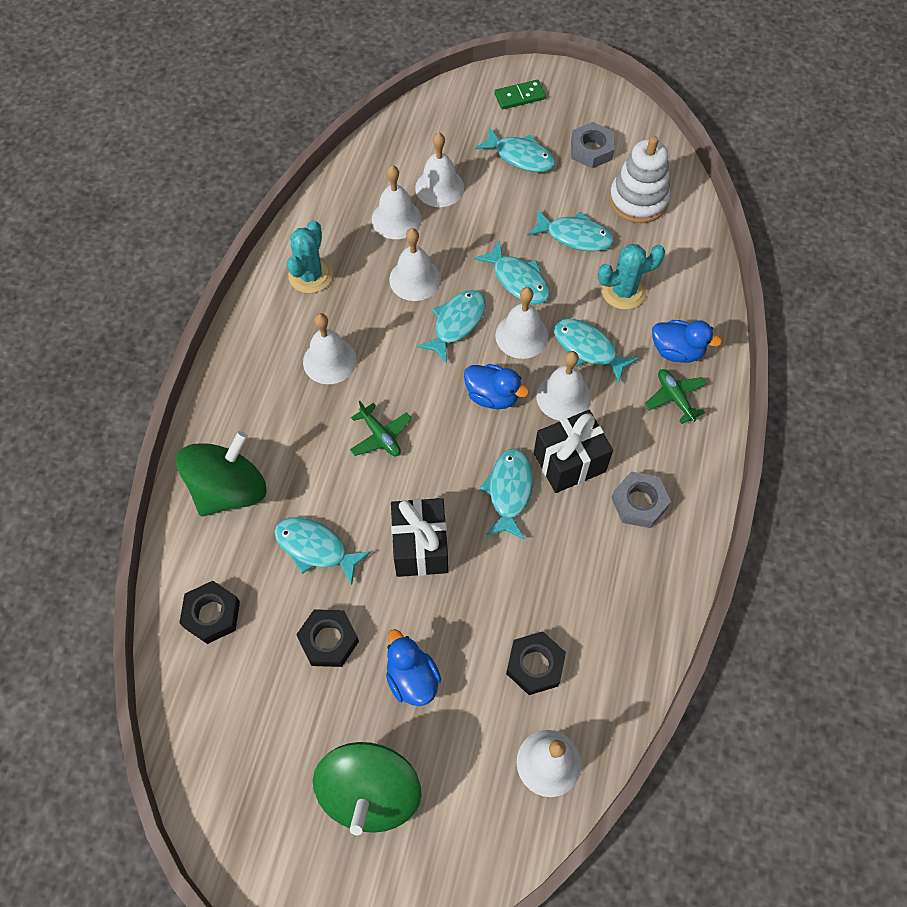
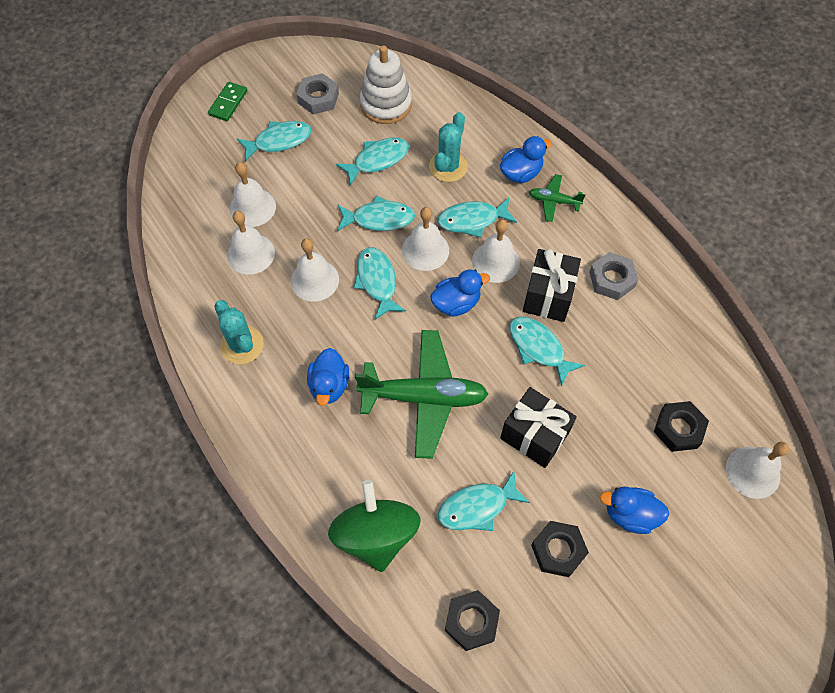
camera: 50 degrees left, 0 degrees up
(329, 360) = (329, 385): white bell -> blue duck
(370, 792) = (694, 604): green spinning top -> none
(380, 436) = (424, 397): green plane -> green plane, size x2.12

